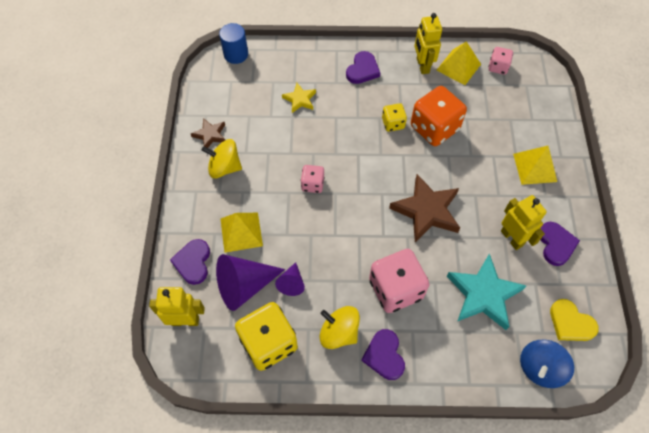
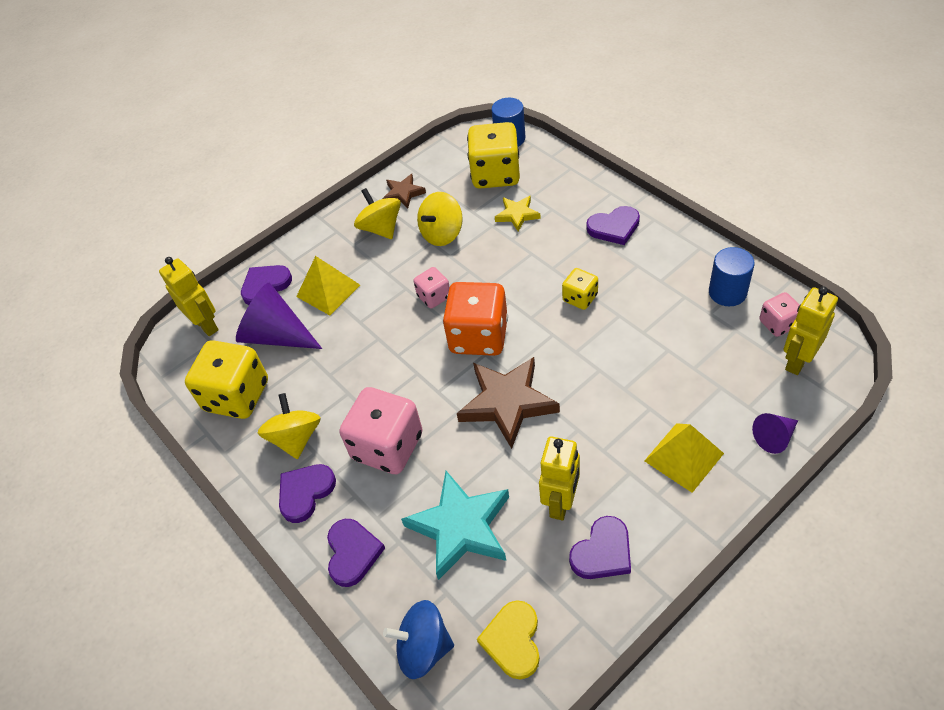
camera: 55 degrees right, 10 degrees down
(255, 83) = (495, 174): none -> yellow dice
(269, 143) = (442, 234): none -> yellow spinning top
(291, 283) = (313, 364): purple cone -> purple cone (774, 437)
(422, 66) = (685, 264): yellow robot -> yellow robot (797, 360)
(434, 128) = (618, 333): orange dice -> orange dice (478, 336)
(450, 360) = (352, 553): none -> purple heart
(458, 67) = (727, 292): yellow pyramid -> blue cylinder

